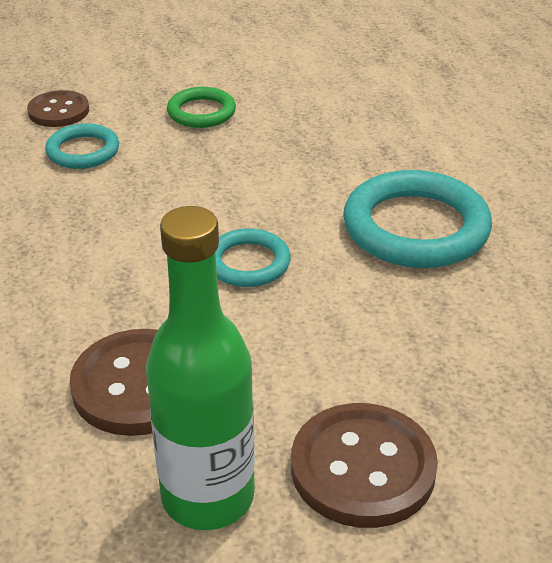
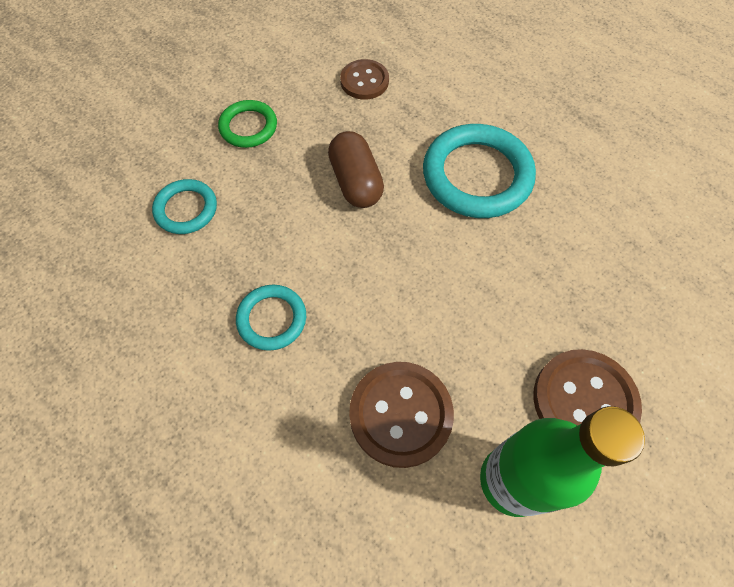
camera: 30 degrees left, 25 degrees up
(59, 111) = (132, 174): brown button -> brown button (364, 81)
(248, 263) = (391, 263): turquoise ring -> turquoise ring (272, 319)
(271, 187) = (355, 182): none -> brown capsule

